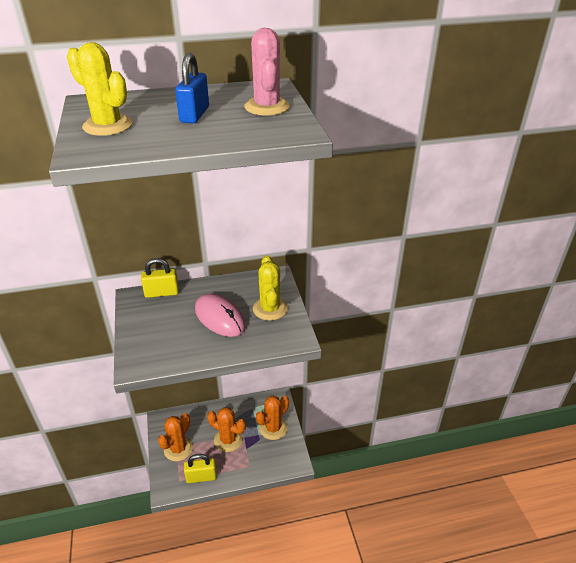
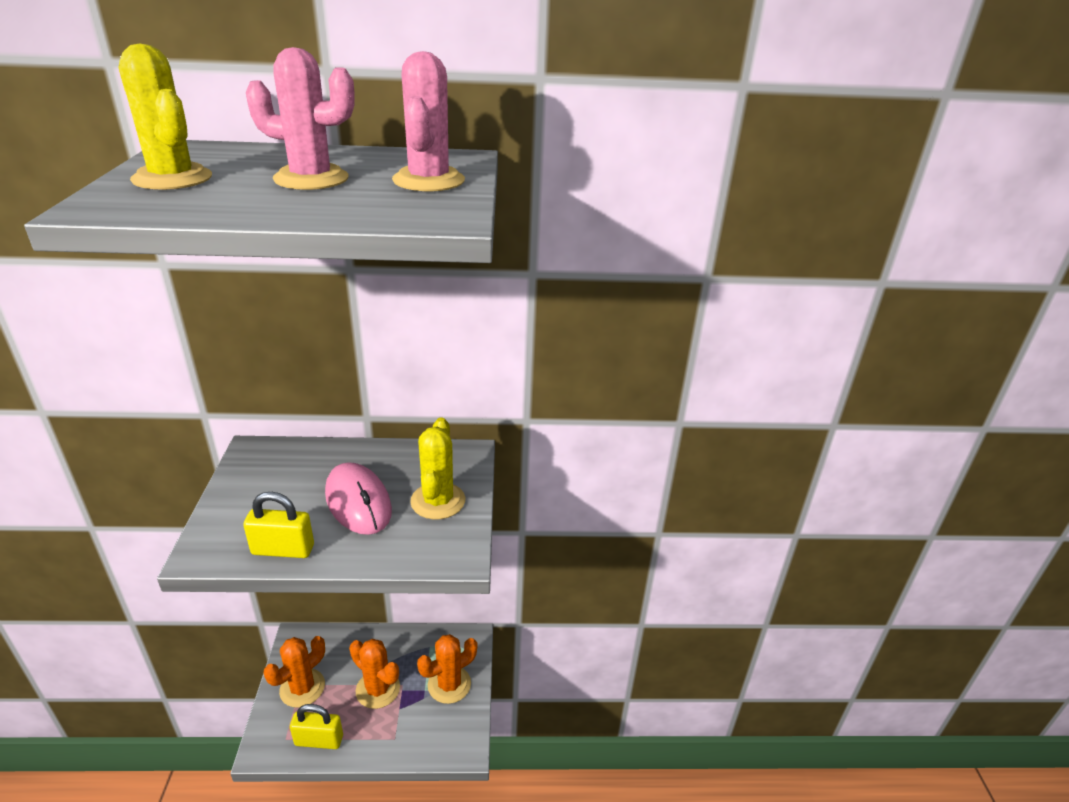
camera: 10 degrees right, 5 degrees down
(162, 293) = (293, 451): yellow padlock -> yellow padlock (283, 550)
(194, 115) = (311, 179): blue padlock -> pink cactus

